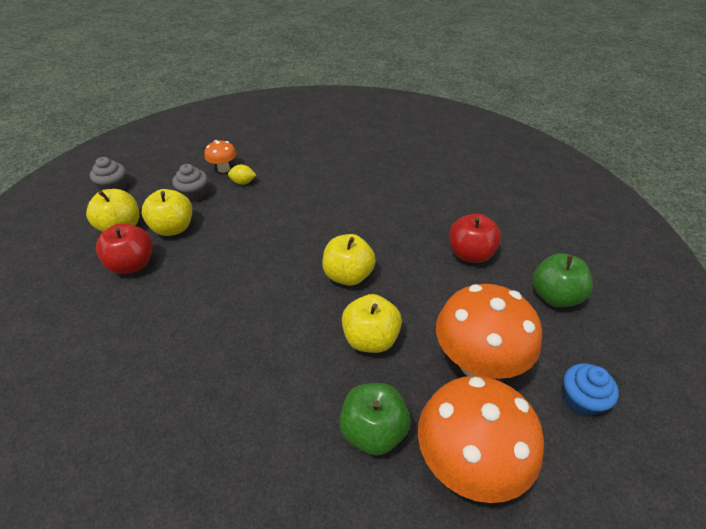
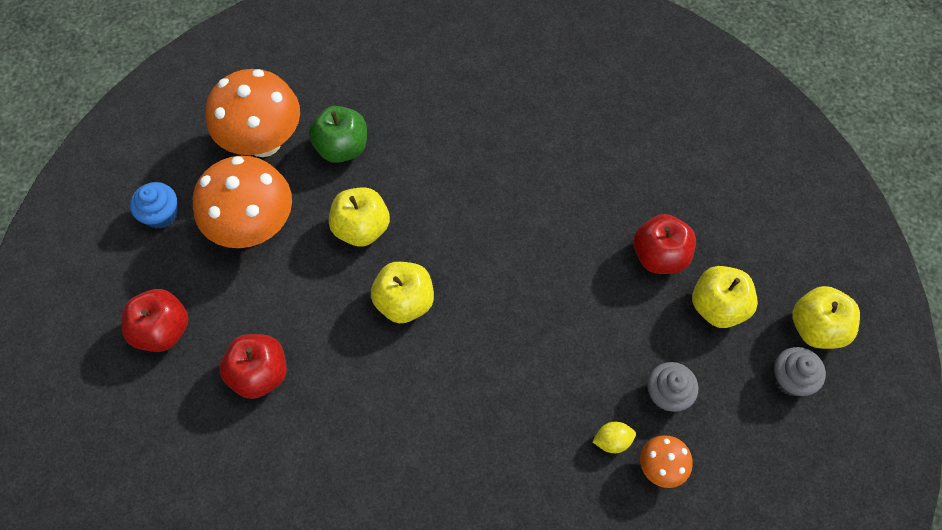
camera: 165 degrees right, 20 degrees up
(173, 228) = (652, 323): yellow apple -> yellow apple (816, 328)
(554, 296) = (163, 330): green apple -> red apple

